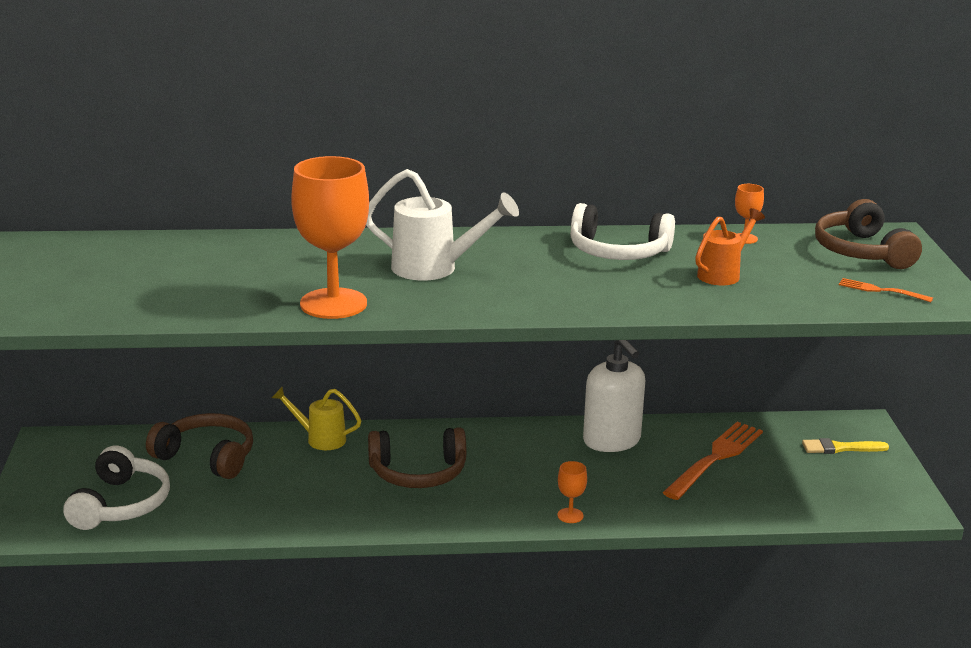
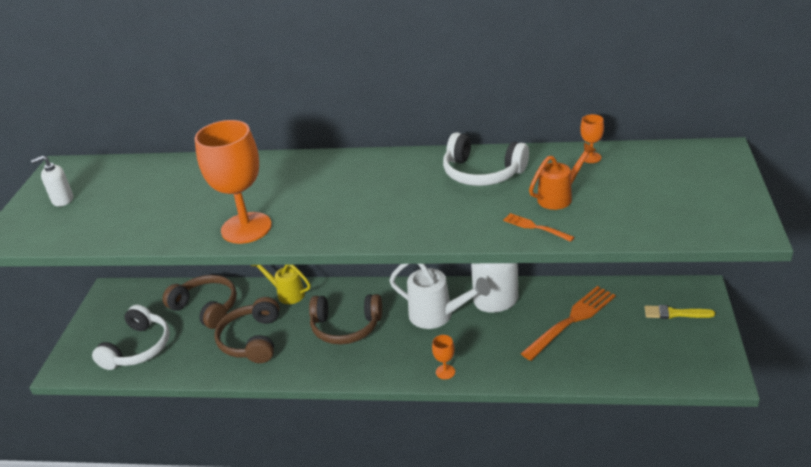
camera: 15 degrees right, 10 degrees up
(47, 277) = (62, 200): none -> white soap dispenser
(435, 269) = (335, 191): white watering can -> white watering can (438, 316)
(862, 252) = (686, 171): brown headphones -> brown headphones (252, 340)
(881, 290) = (689, 216): orange fork -> orange fork (535, 227)

